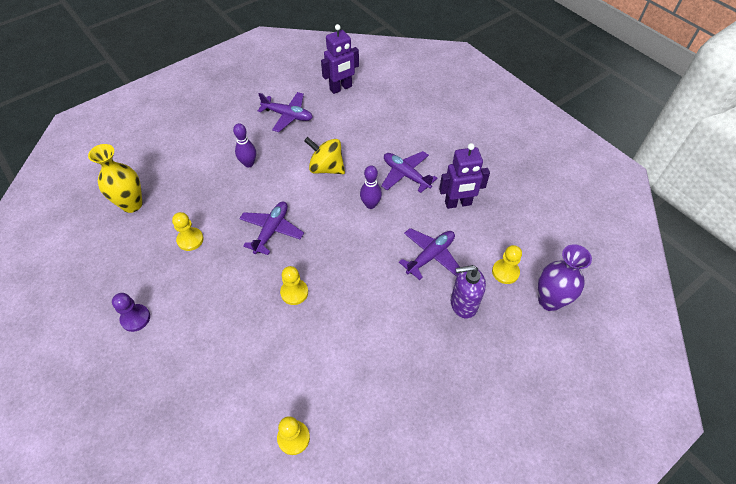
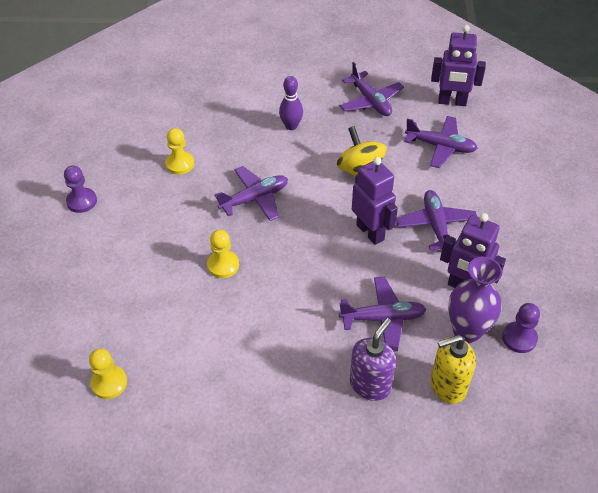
camera: 40 degrees right, 5 degrees down
(132, 204) = (161, 106): yellow vase -> none
(361, 121) = (440, 146): none -> purple plane
(370, 204) = (370, 232): purple bowling pin -> purple robot
(463, 304) = (370, 385): purple soap dispenser -> purple soap dispenser turned 90 degrees clockwise
(505, 272) = (447, 386): yellow pawn -> yellow soap dispenser
(514, 214) = (519, 338): none -> purple pawn
(549, 301) = (467, 447): purple vase -> purple vase (467, 331)

